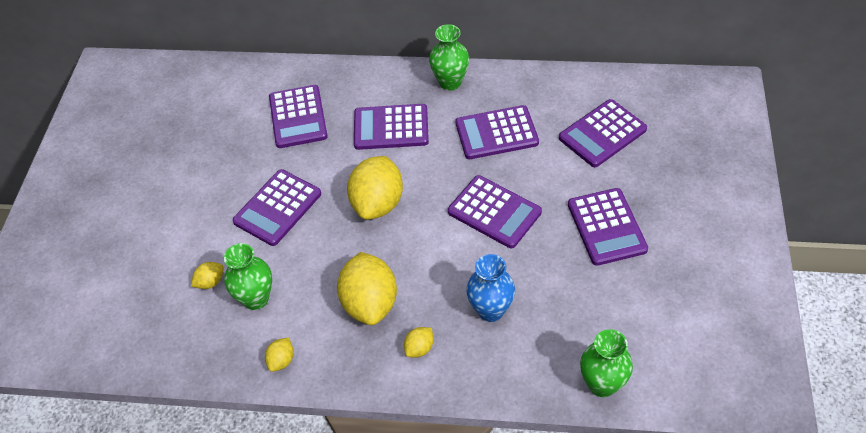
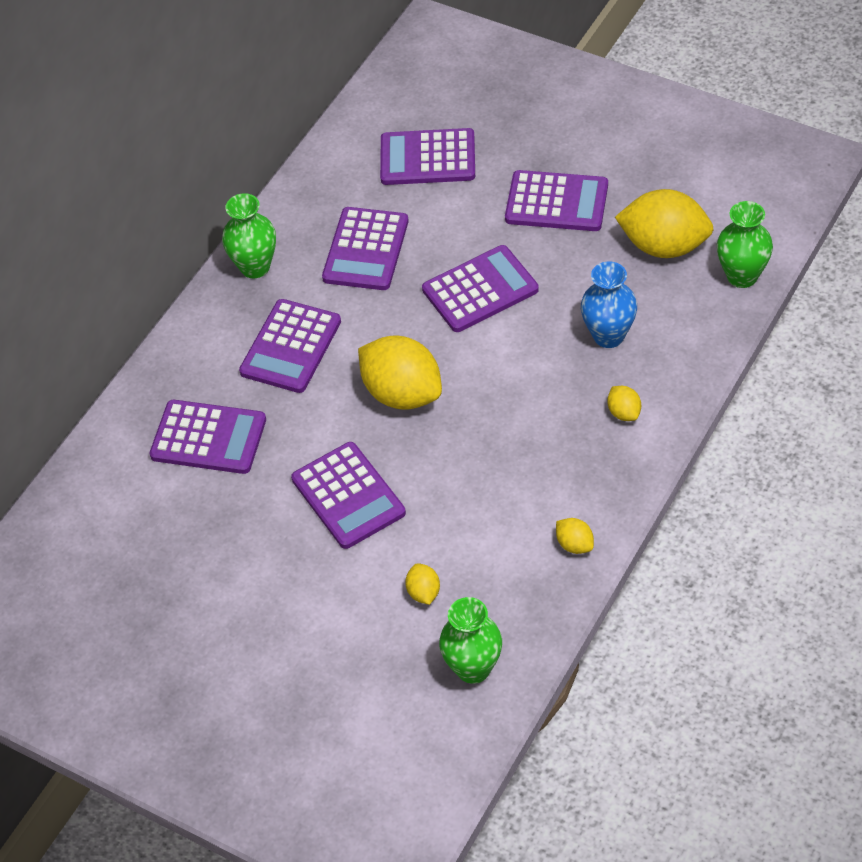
camera: 65 degrees left, 0 degrees up
(256, 299) = (474, 550): green vase -> green vase (473, 668)
(370, 303) = (541, 440): yellow lemon -> yellow lemon (664, 246)
(602, 134) = (427, 158): purple calculator -> purple calculator turned 105 degrees clockwise

